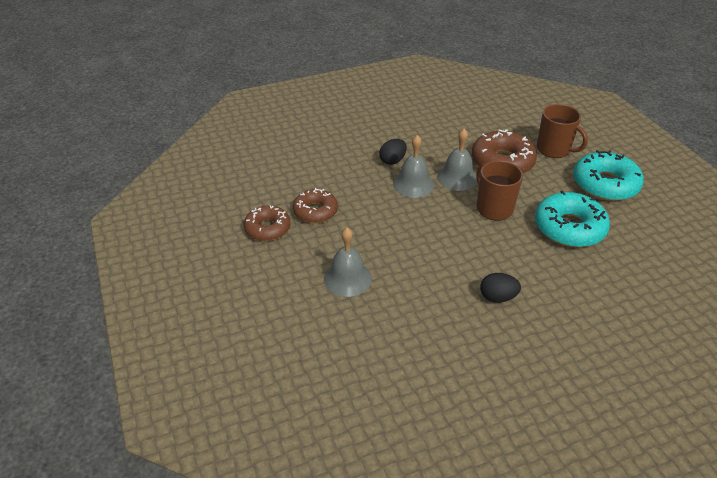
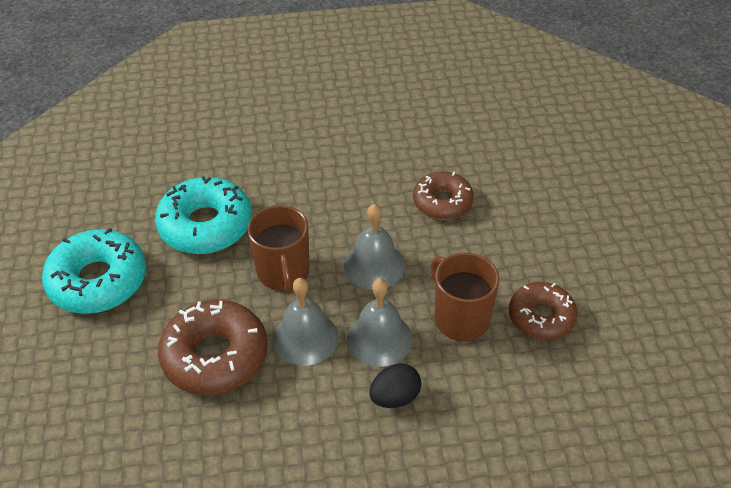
camera: 165 degrees left, 5 degrees up
(267, 228) = (612, 301): brown donut -> brown donut (442, 202)
(347, 278) = (511, 212): grey bell -> grey bell (374, 265)
(497, 297) = (348, 162): black egg -> none
(554, 149) = (112, 365): brown mug -> brown mug (460, 318)

